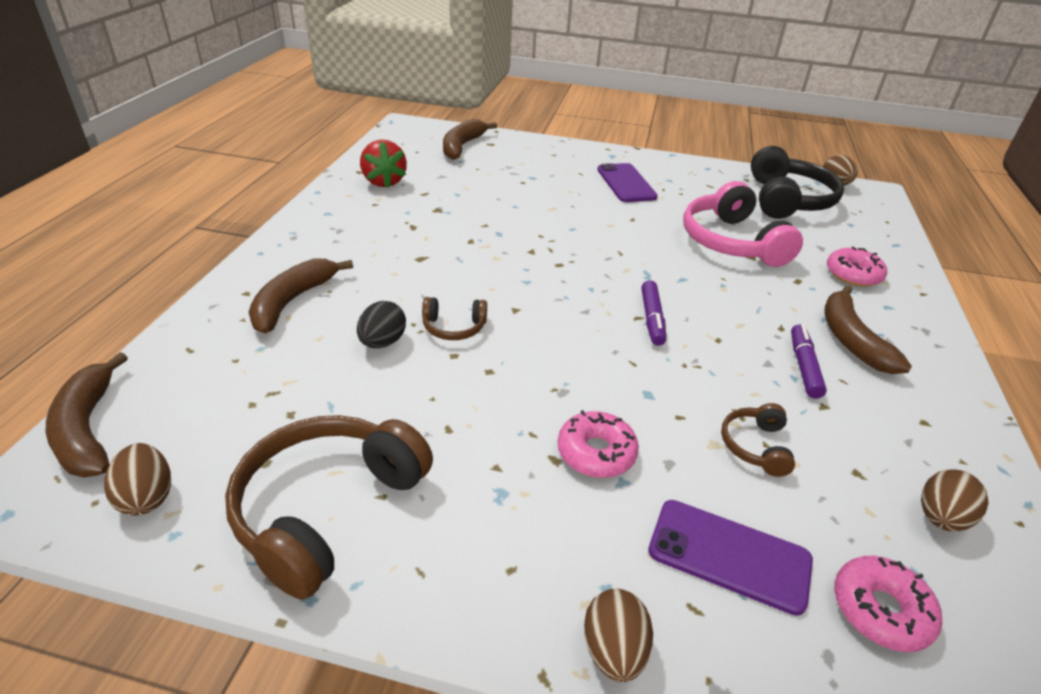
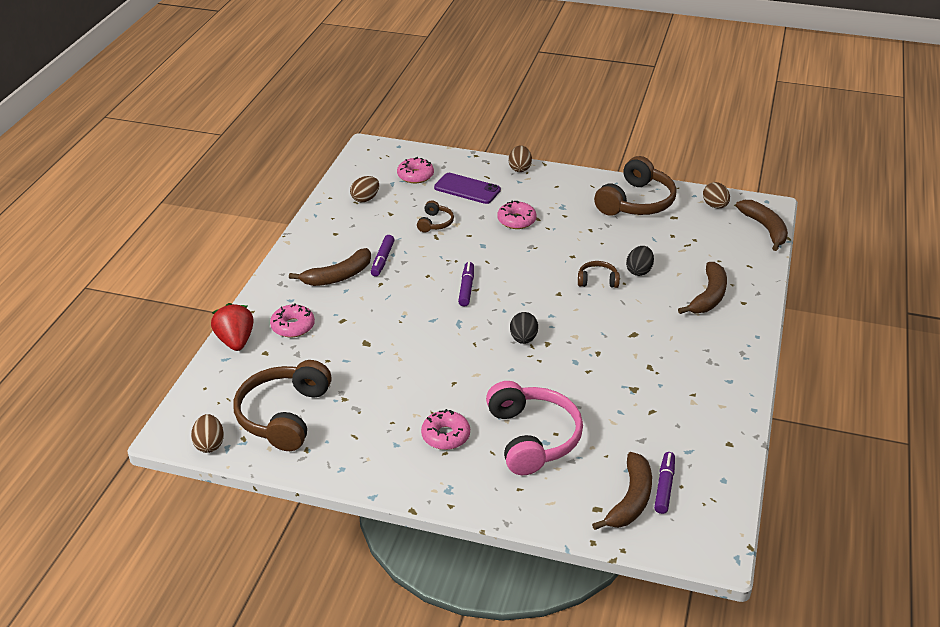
camera: 175 degrees left, 0 degrees up
(384, 182) = (697, 427): red strawberry -> red strawberry (235, 341)
(431, 151) = (664, 487): none -> purple marker
(561, 256) = (523, 339): none -> black egg
(626, 183) = (445, 436): purple phone -> pink donut
(731, 242) = (374, 357): pink headphones -> pink headphones (533, 437)
(787, 200) = (283, 415): black headphones -> brown headphones
(851, 339) = (338, 276): brown banana -> brown banana turned 60 degrees clockwise

